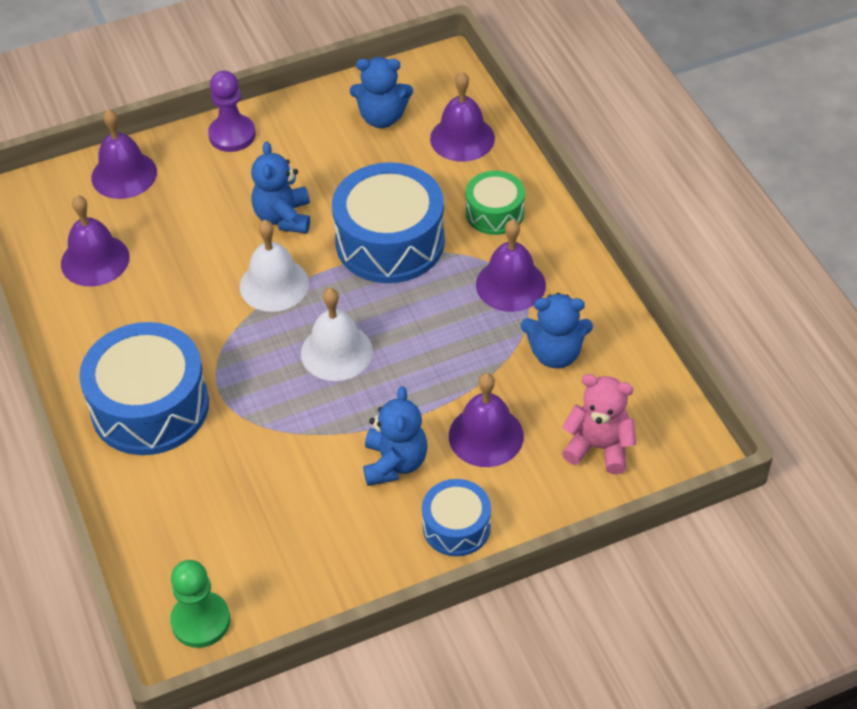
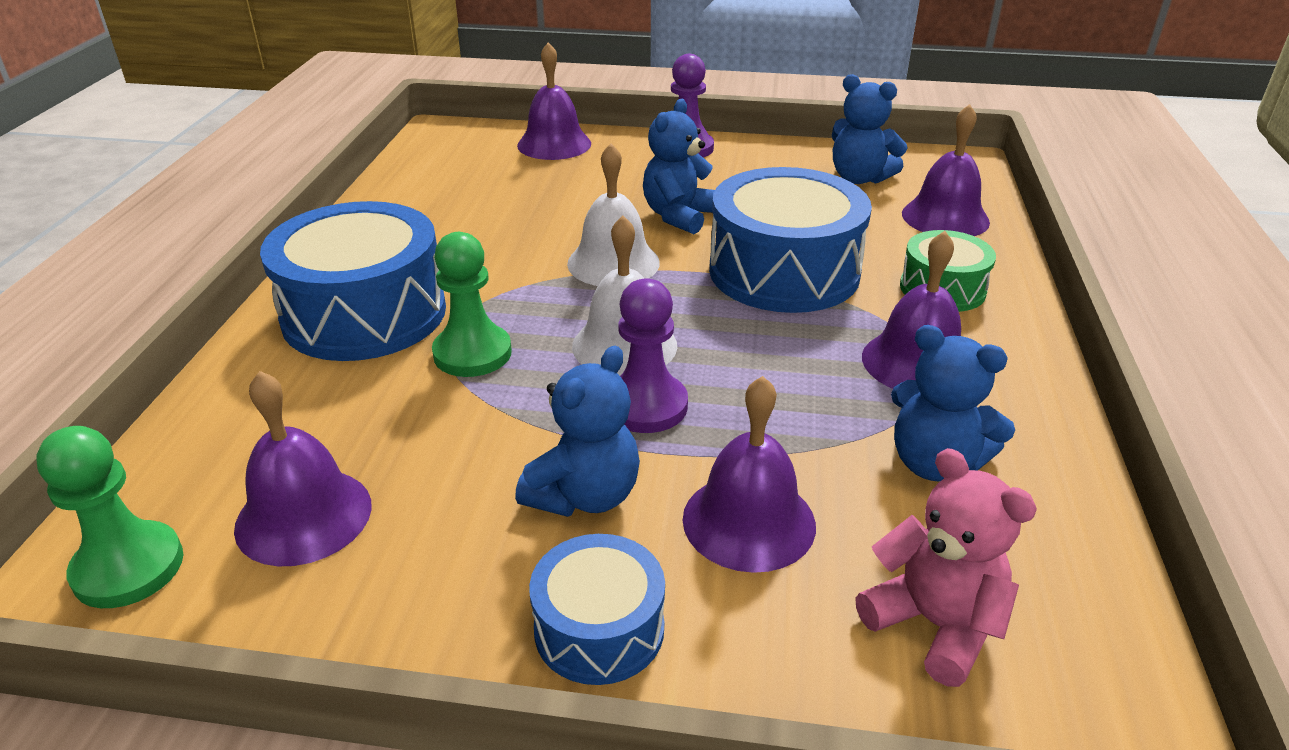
camera: 30 degrees right, 15 degrees down
(95, 260) = (457, 188): purple bell -> purple bell (303, 516)
(250, 403) = (472, 353): none -> green pawn
(383, 390) = (646, 406): none -> purple pawn

